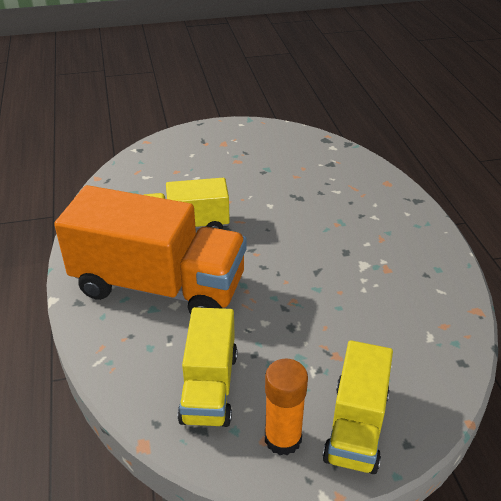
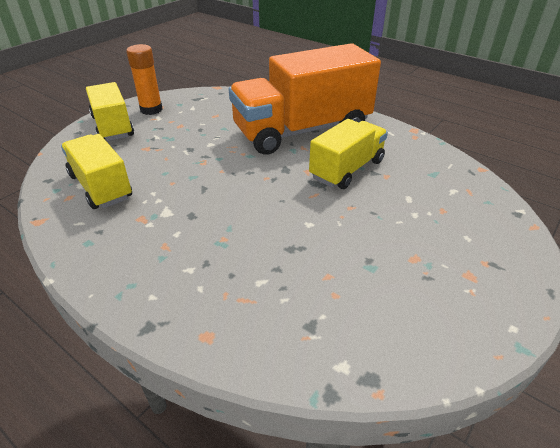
camera: 140 degrees right, 0 degrees up
(209, 387) = (210, 109): yellow truck -> yellow truck (101, 187)

